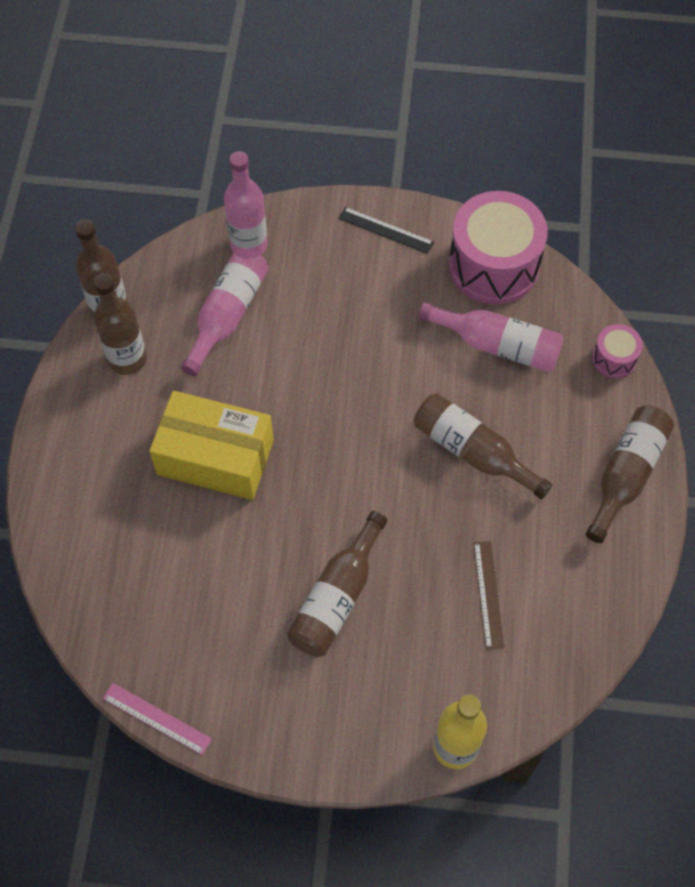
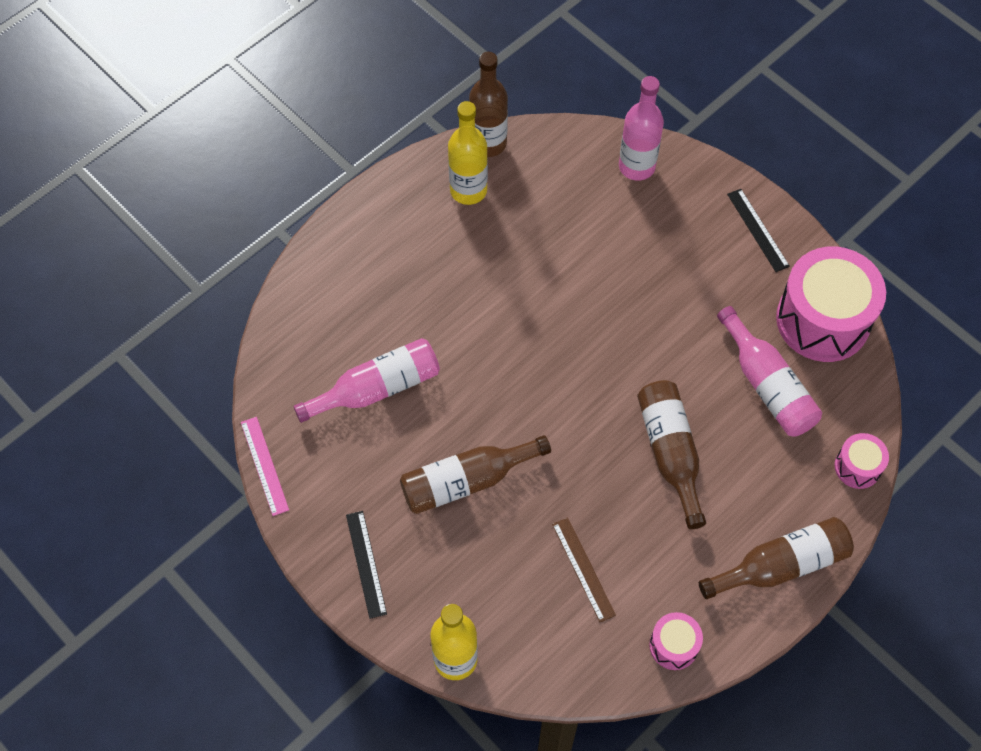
camera: 40 degrees right, 0 degrees up
(127, 359) = (468, 190): brown bottle -> yellow bottle
(215, 457) = (469, 310): yellow box -> none
(227, 315) = (572, 209): pink bottle -> pink bottle (377, 388)
(316, 730) = (366, 564): none -> black ruler
(488, 594) = (583, 569): brown ruler -> brown ruler turned 60 degrees counterclockwise
(605, 598) = (673, 645): none -> pink drum

